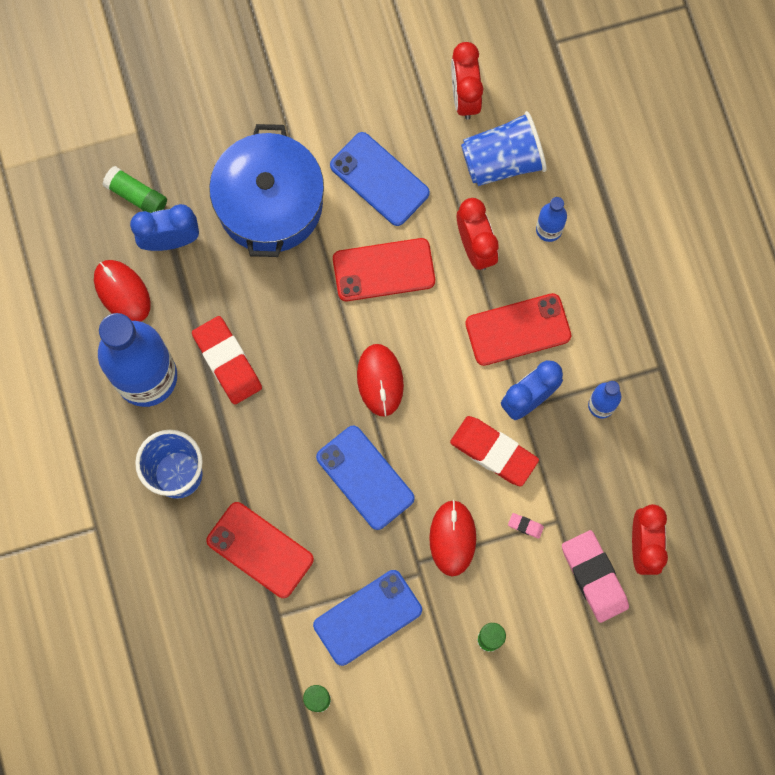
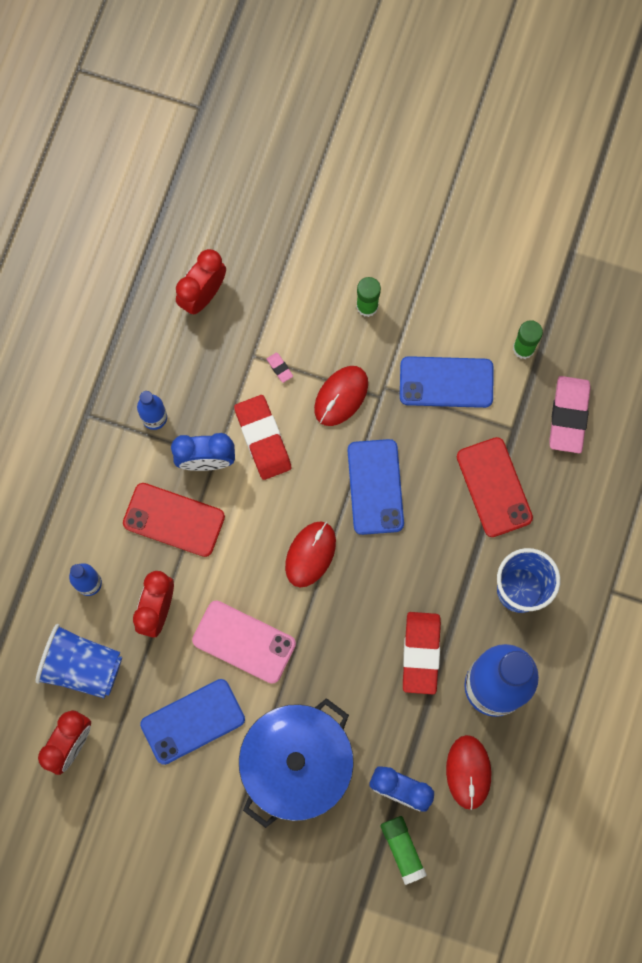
camera: 145 degrees left, 0 degrees up
(379, 179) = (192, 721): blue phone -> blue phone turned 75 degrees clockwise
(383, 270) = (244, 642): red phone -> pink phone
(594, 577) = (256, 297): pink eraser -> pink eraser (568, 416)

